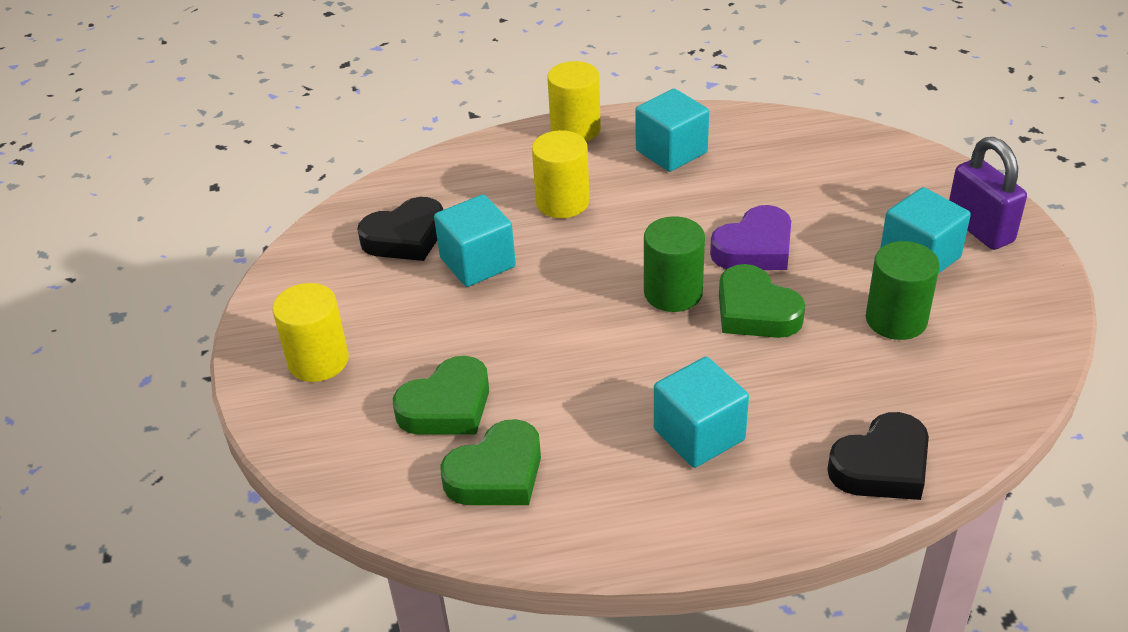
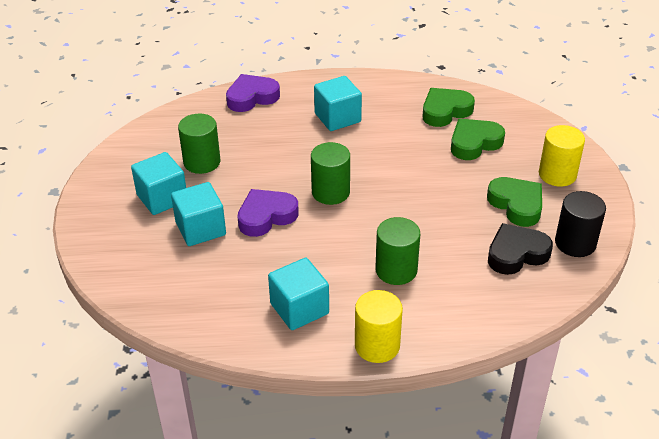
camera: 175 degrees left, 0 degrees up
(323, 259) = (575, 243): none -> black cylinder
(477, 262) = (461, 227): turquoise cube -> turquoise cube (200, 229)
(562, 202) = (396, 270): yellow cylinder -> green cylinder
(755, 311) = (283, 175): green heart -> green heart (516, 205)
(882, 466) = (252, 97): black heart -> purple heart
(980, 229) = (109, 213): purple padlock -> none

